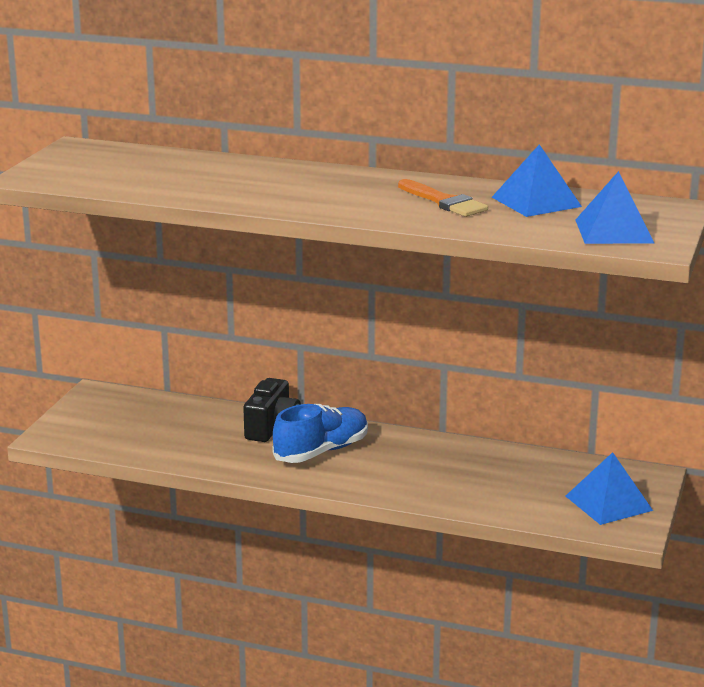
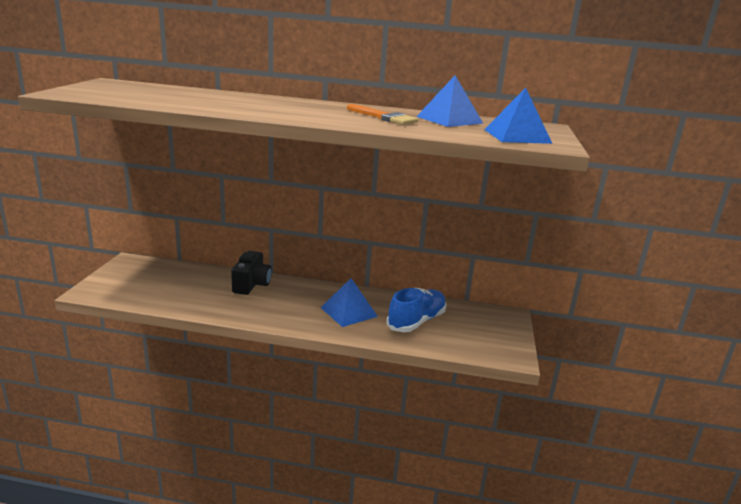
camera: 10 degrees left, 0 degrees up
(321, 451) = (286, 301): blue shoe -> blue shoe (416, 321)
(608, 503) = (489, 336): blue pyramid -> blue pyramid (348, 312)

